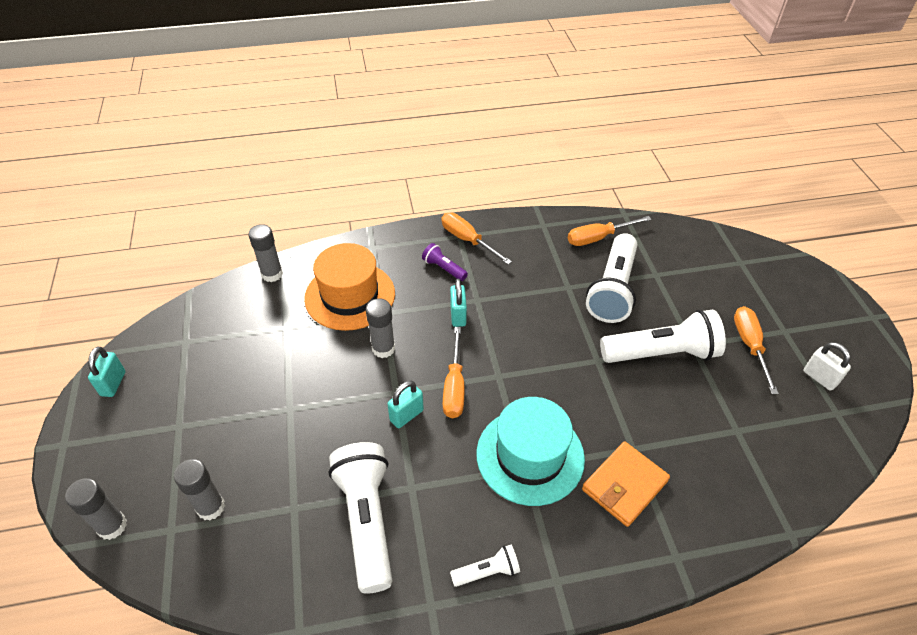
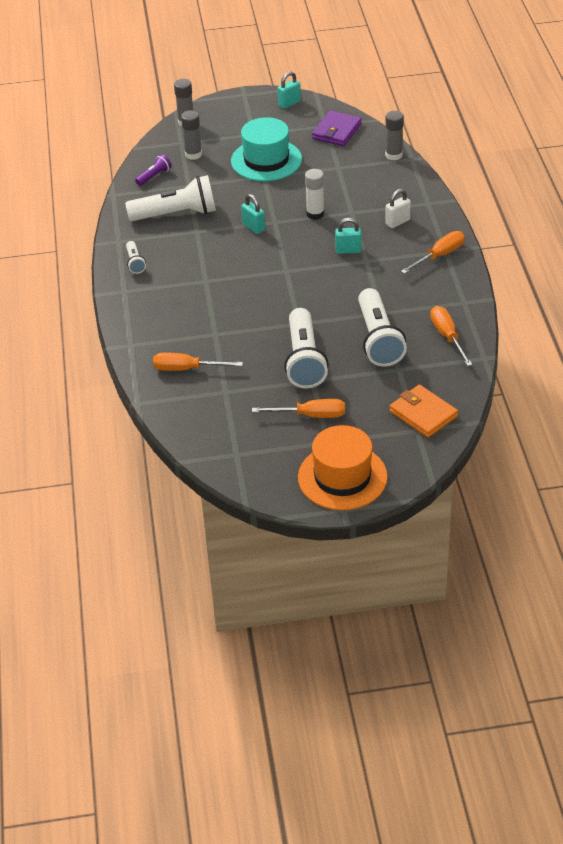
camera: 95 degrees right, 5 degrees down
(113, 384) = (289, 103): turquoise padlock -> turquoise padlock turned 45 degrees counterclockwise
(203, 329) = (336, 131): none -> purple wallet
(350, 296) = (370, 195): orange hat -> orange hat (342, 477)
(383, 348) = (315, 214): grey glue stick -> white glue stick
(444, 268) = (402, 242): purple flashlight -> purple flashlight (154, 176)
(454, 386) = (277, 249): orange screwdriver -> orange screwdriver (187, 369)
(530, 455) = (214, 283): turquoise hat -> turquoise hat (266, 160)
(613, 289) = (378, 339): white flashlight -> white flashlight turned 120 degrees counterclockwise
(624, 485) = (186, 326): orange wallet -> orange wallet (423, 414)
(819, 378) = (273, 452): white padlock -> white padlock (397, 222)

